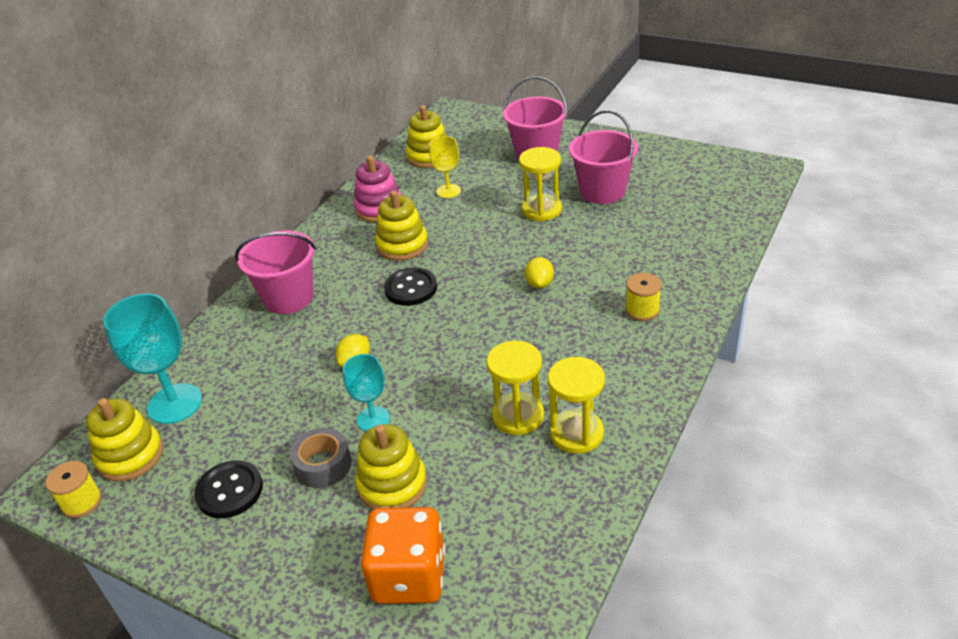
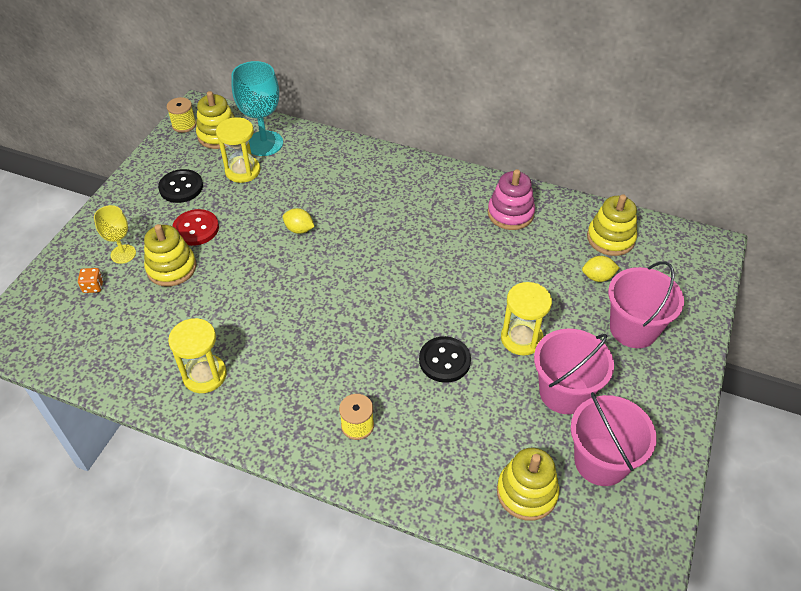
camera: 80 degrees right, 10 degrees up
(288, 298) = (378, 177): pink bucket -> pink bucket (601, 461)
(323, 465) = (196, 229): grey tape -> red button
(373, 419) = (236, 249): turquoise goblet -> none
(402, 245) = (453, 237): yellow stacking toy -> yellow stacking toy (526, 492)
(409, 576) = (93, 286): orange dice -> orange dice, size x0.41
(411, 288) = (391, 251): black button -> black button (444, 360)
(448, 191) = (547, 260): yellow goblet -> yellow goblet (123, 254)
(518, 416) = (229, 335): yellow hourglass -> yellow hourglass (242, 171)
(539, 284) = (398, 342): yellow lemon -> yellow lemon (597, 277)

